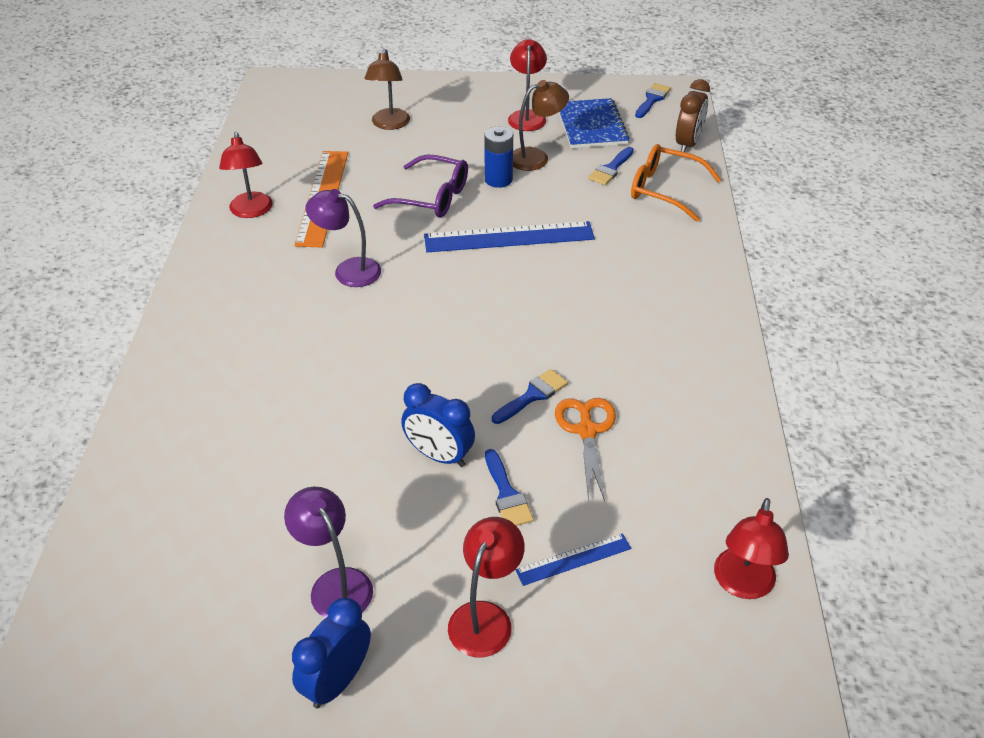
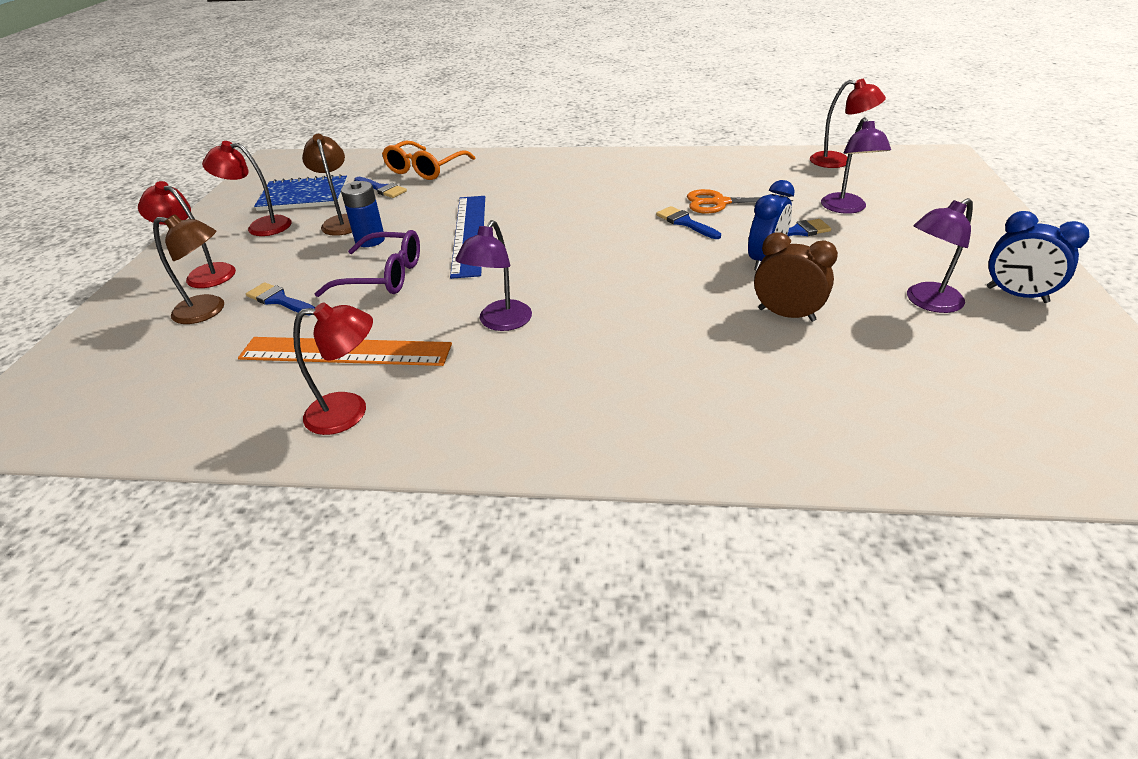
camera: 85 degrees left, 5 degrees down
(432, 197) = (383, 276): purple glasses -> purple glasses turned 75 degrees clockwise
(485, 617) = (916, 238): red lamp -> red lamp (204, 274)
(573, 559) = (846, 208): blue ruler -> purple lamp
(652, 99) = (280, 170): blue brush -> blue brush (279, 300)
(688, 144) = (363, 159): brown clock -> brown clock (786, 315)

